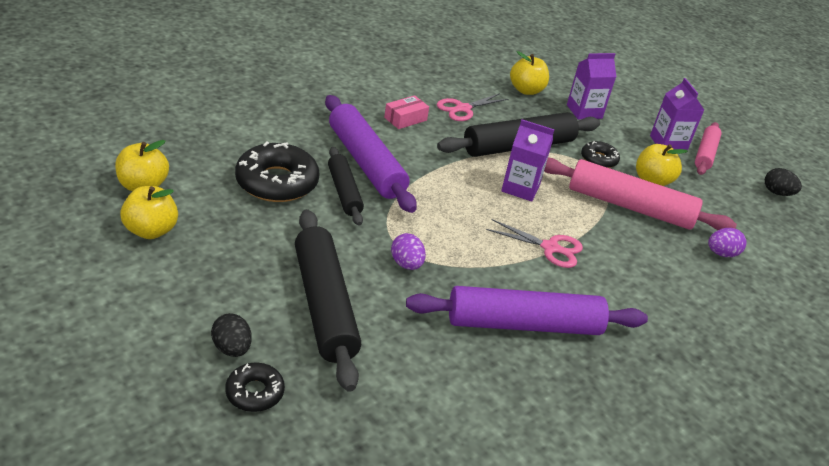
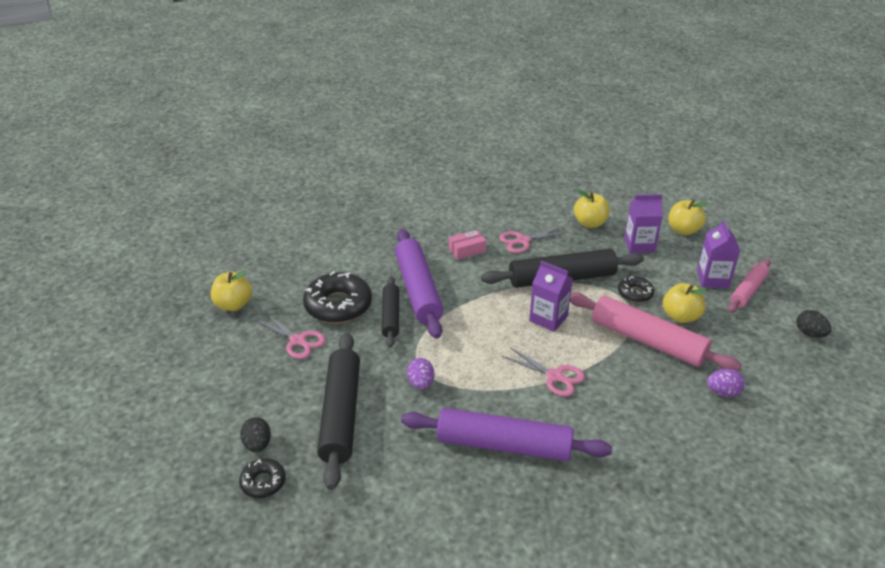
camera: 20 degrees right, 0 degrees up
(151, 230) = (228, 343): yellow apple -> yellow apple (683, 230)
(241, 224) = (298, 341): none -> pink scissors

